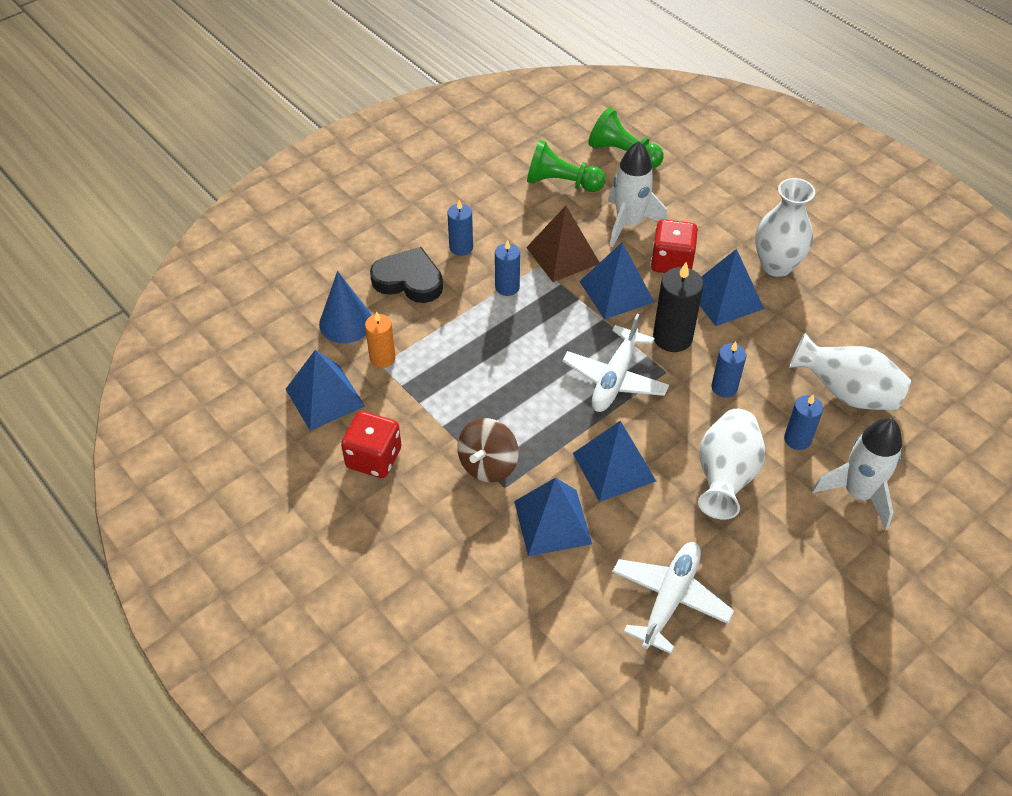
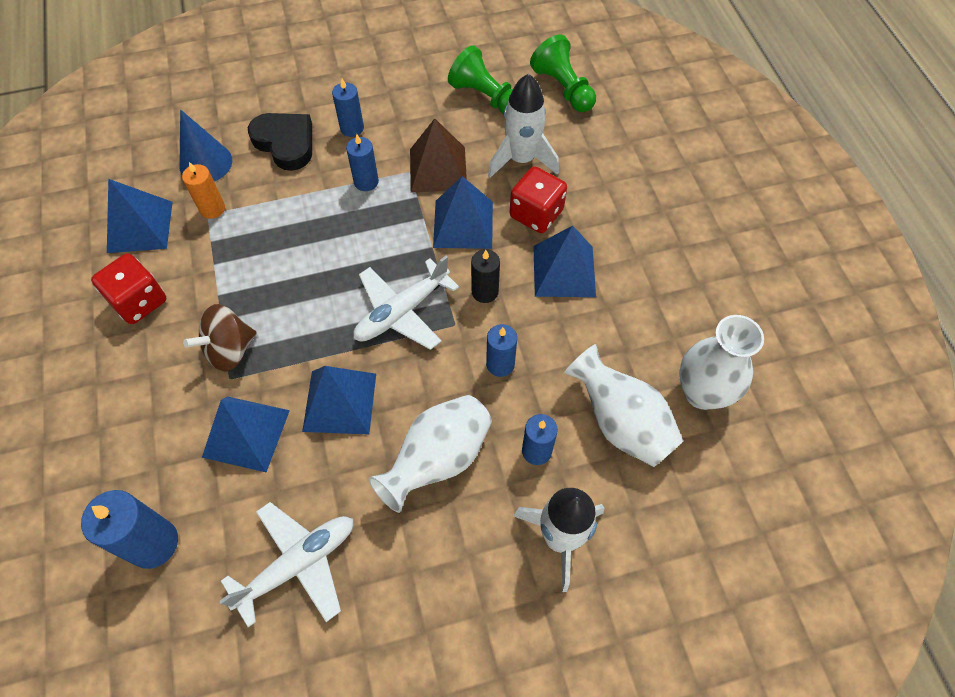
camera: 25 degrees right, 10 degrees up
(537, 636) = (153, 543): none -> blue candle
(672, 337) = (485, 292): black candle -> black candle, size x0.64
(776, 265) = (639, 256): white vase -> white vase (702, 392)

